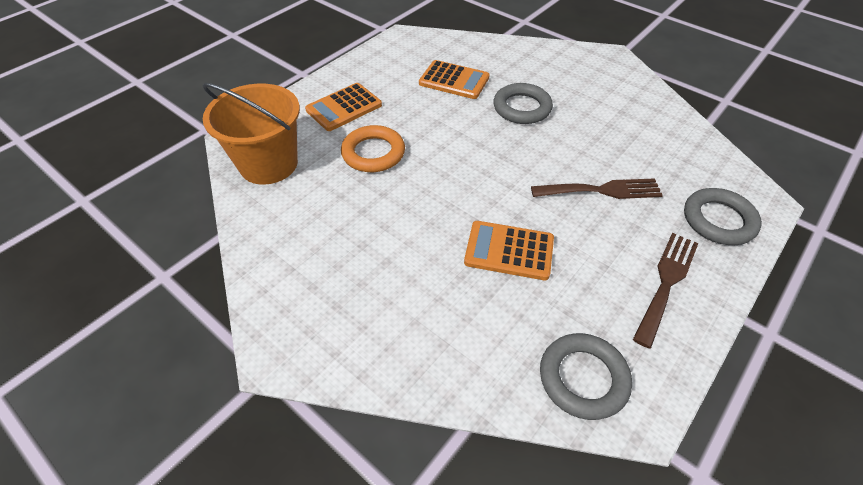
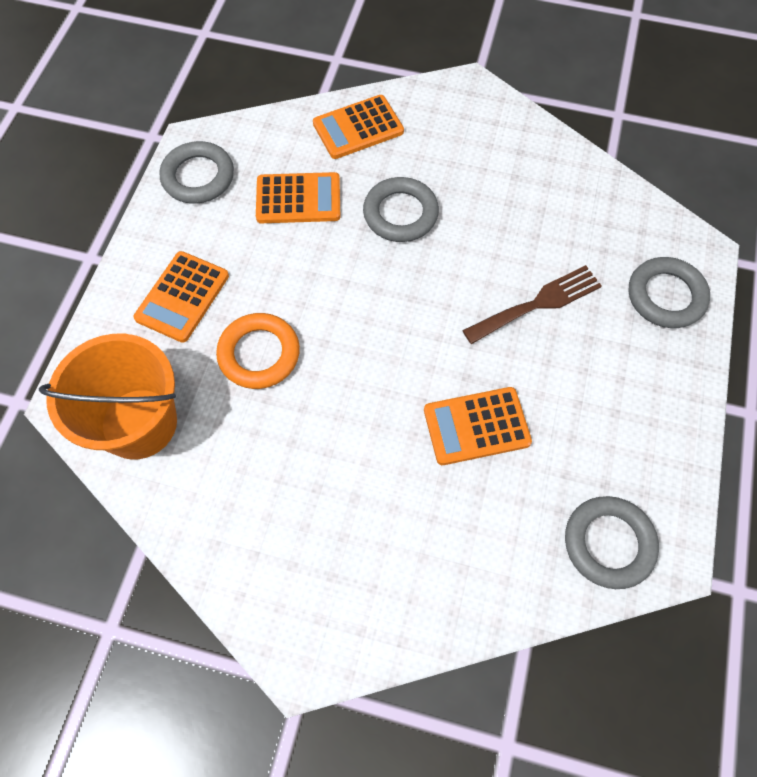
camera: 25 degrees left, 15 degrees up
(395, 52) = (198, 177): none -> grey ring
(518, 56) = (358, 128): none -> orange calculator
(666, 282) = (643, 397): brown fork -> none

